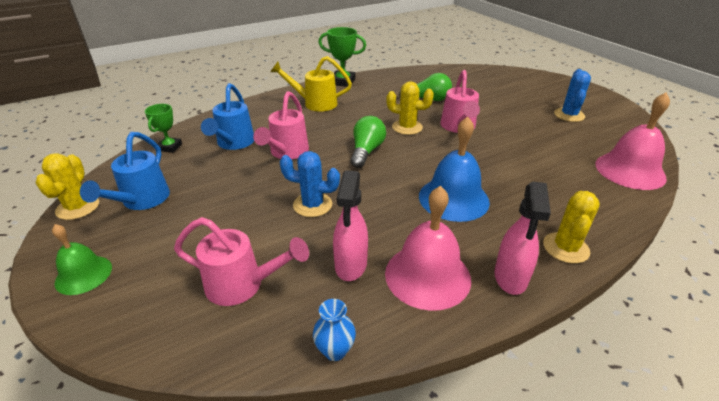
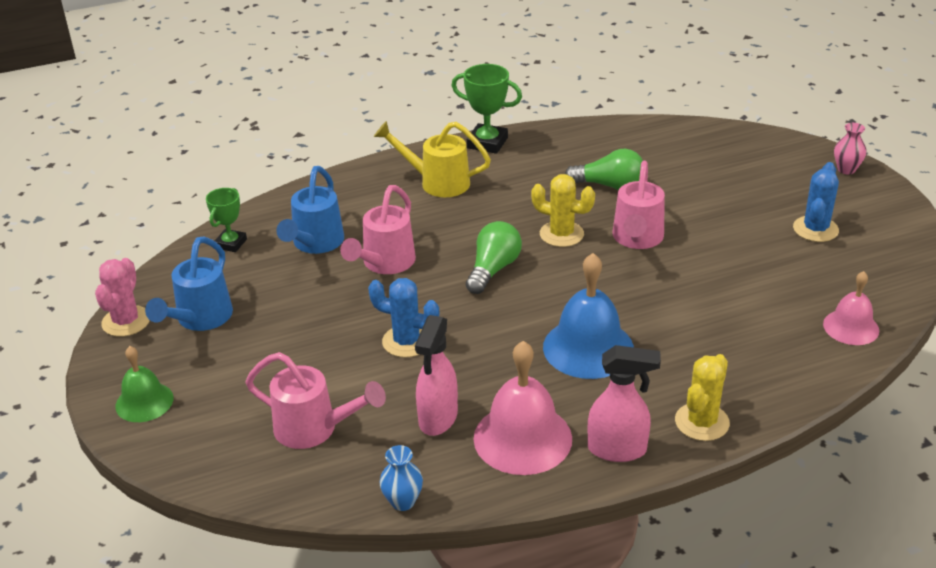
camera: 10 degrees right, 0 degrees up
(78, 207) = (126, 321): yellow cactus -> pink cactus
(510, 278) = (618, 449): pink spray bottle -> pink spray bottle turned 105 degrees counterclockwise
(567, 84) = (846, 169): none -> pink vase
(630, 170) = (851, 327): pink bell -> pink bell, size x0.61

